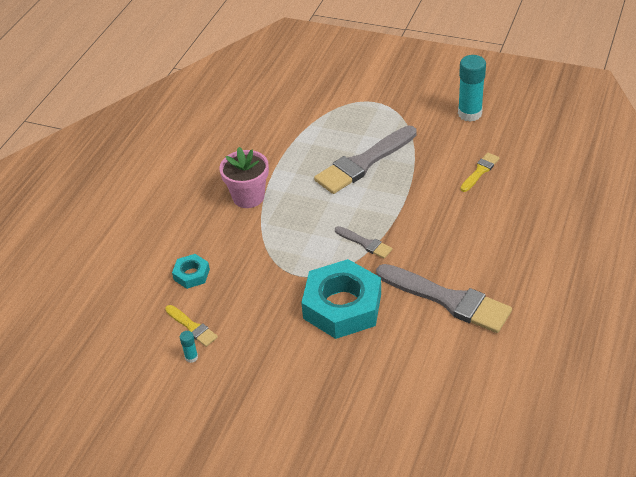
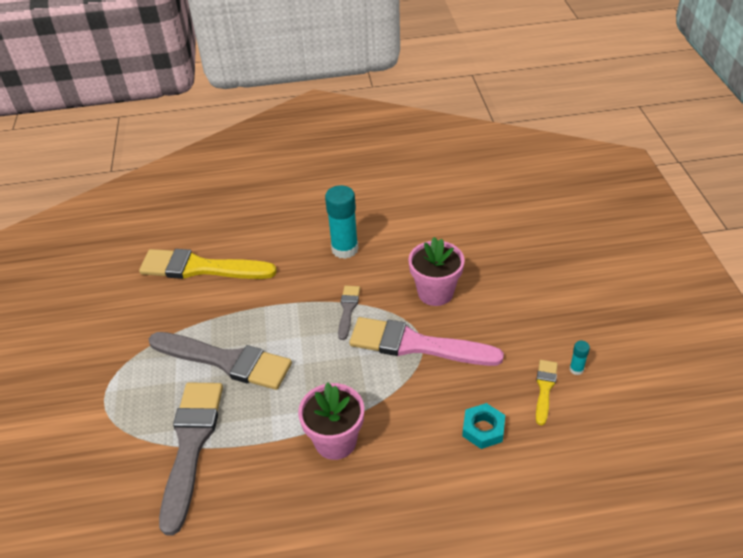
camera: 120 degrees left, 0 degrees up
(295, 270) = (416, 345): none -> pink brush
(342, 306) = (435, 292): turquoise nut -> pink flower pot
(448, 300) = (381, 233): grey brush -> grey brush (191, 445)
(469, 114) = (105, 306): turquoise glue stick -> turquoise glue stick (345, 249)
(480, 171) = (201, 268): yellow brush -> yellow brush, size x2.08

